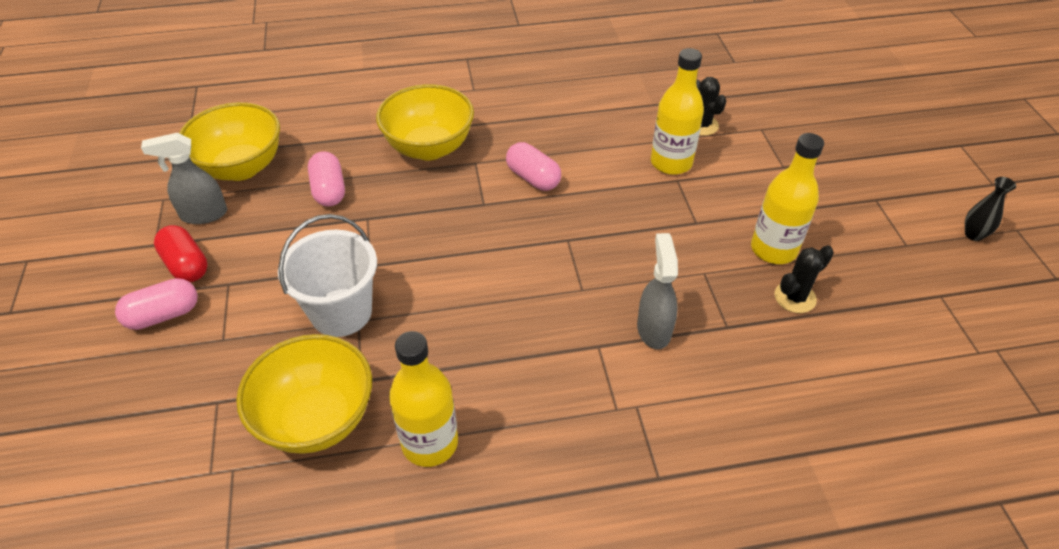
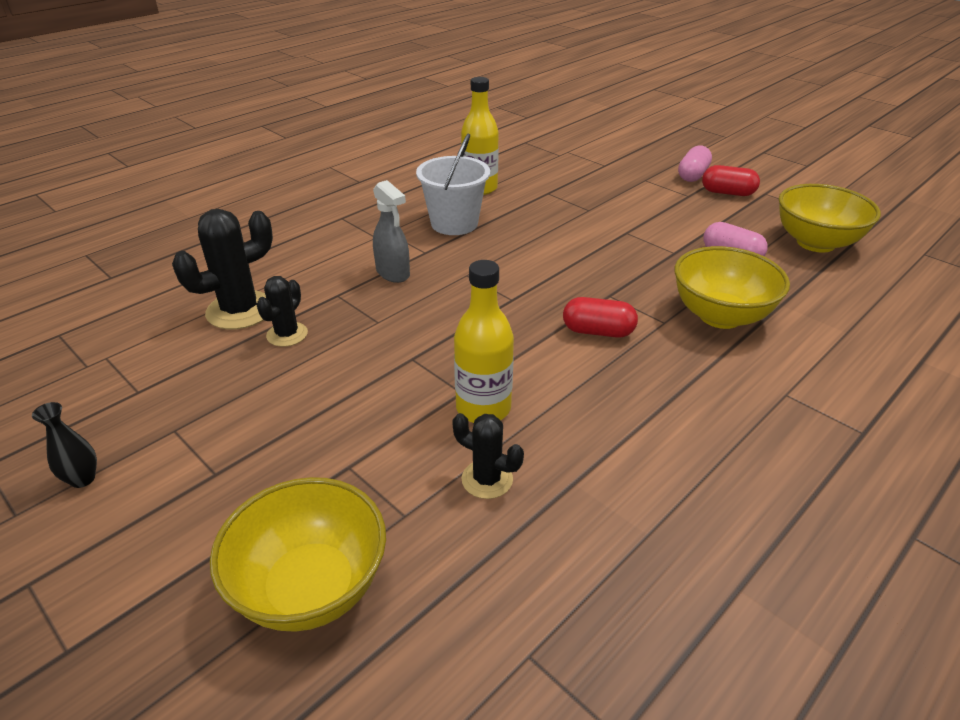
camera: 145 degrees right, 10 degrees down
(203, 214) = (774, 213): grey spray bottle -> none
(317, 419) = (547, 176): yellow bowl -> yellow bowl (311, 587)
(341, 312) = (604, 209): white bucket -> white bucket (454, 223)
(533, 178) = (598, 331): pink capsule -> red capsule
(773, 249) = (322, 365): yellow bottle -> none
(836, 353) = (240, 310): none -> black cactus

